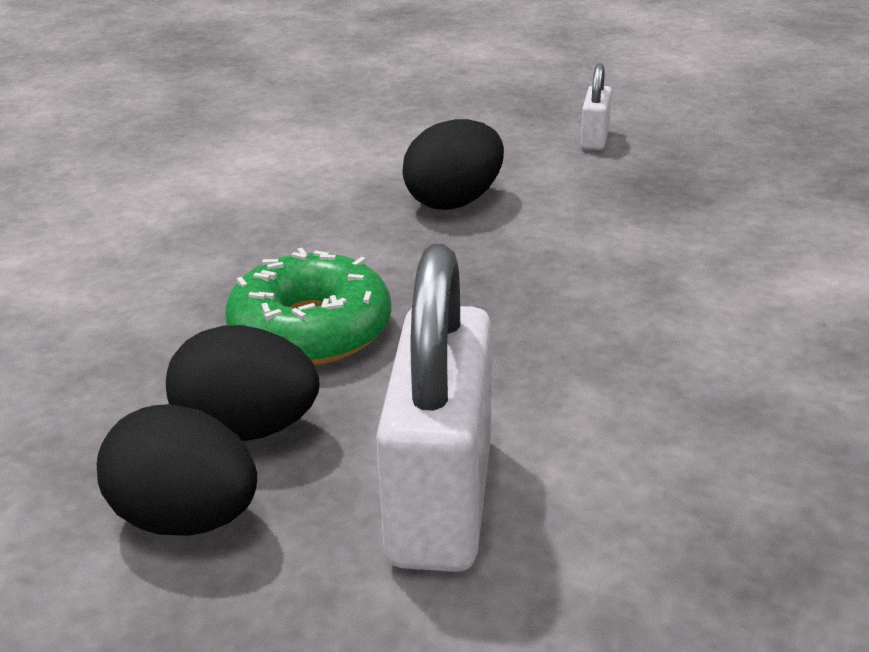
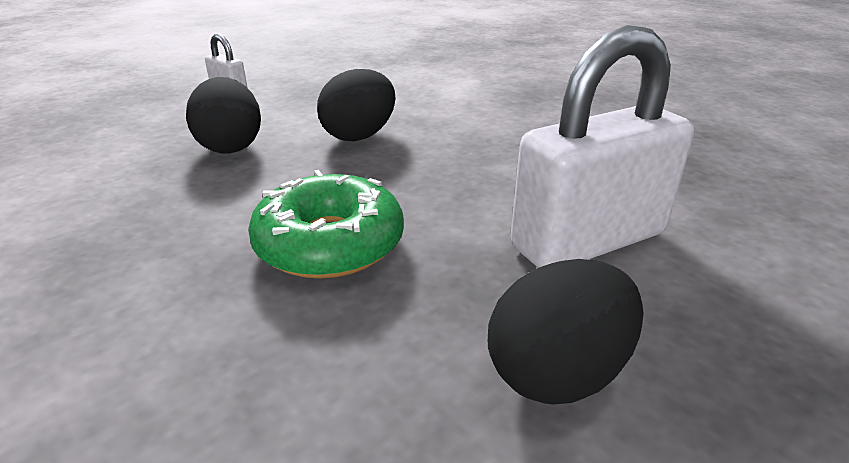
camera: 65 degrees left, 0 degrees up
(247, 430) = (446, 308): black egg -> black egg (360, 135)
(441, 499) = (588, 240): white padlock -> white padlock turned 60 degrees counterclockwise

